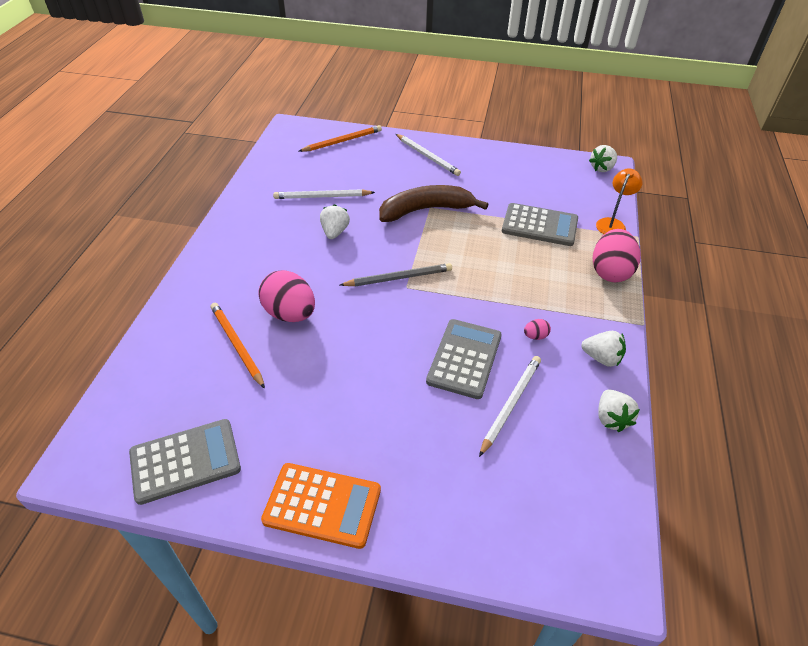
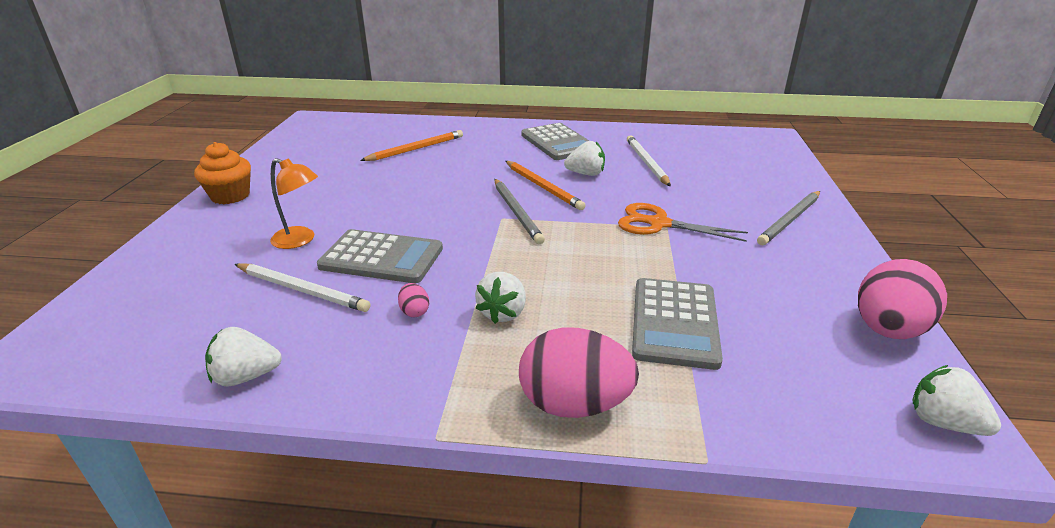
camera: 85 degrees right, 15 degrees down
(185, 461) = (300, 146): grey calculator -> grey calculator (558, 143)
(290, 313) = (455, 165): pink egg -> pink egg (887, 330)
(322, 505) = (230, 196): orange calculator -> orange cupcake
(342, 141) = (771, 164): orange pencil -> orange pencil (543, 187)
(426, 210) = (658, 223): brown banana -> orange scissors
(427, 156) = (790, 220): white pencil -> grey pencil
(601, 358) = (362, 375): white strawberry -> white strawberry (503, 313)
(612, 223) = (731, 421): orange lamp -> orange lamp (300, 240)

